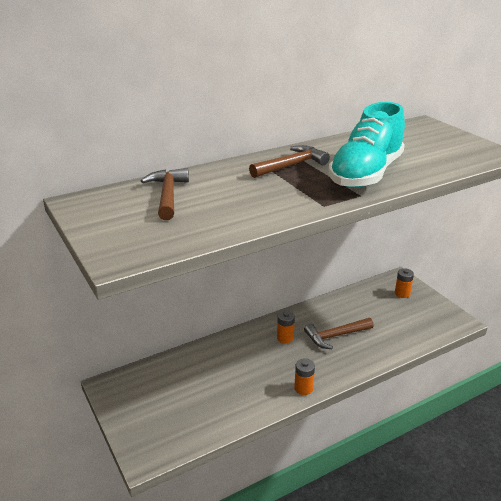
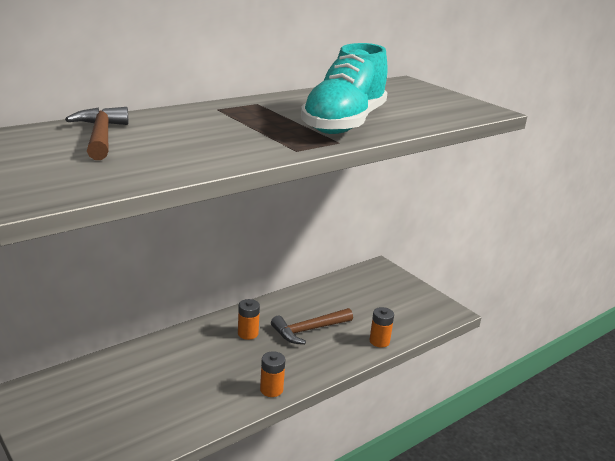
camera: 10 degrees left, 5 degrees down
(291, 165) = (256, 113): brown hammer -> none
(402, 293) = (384, 283): orange battery -> orange battery (379, 341)

